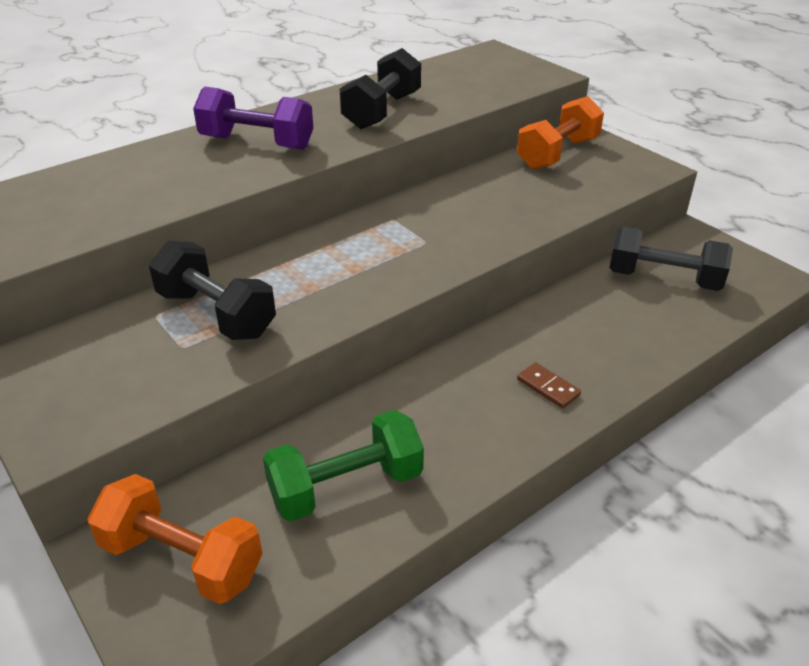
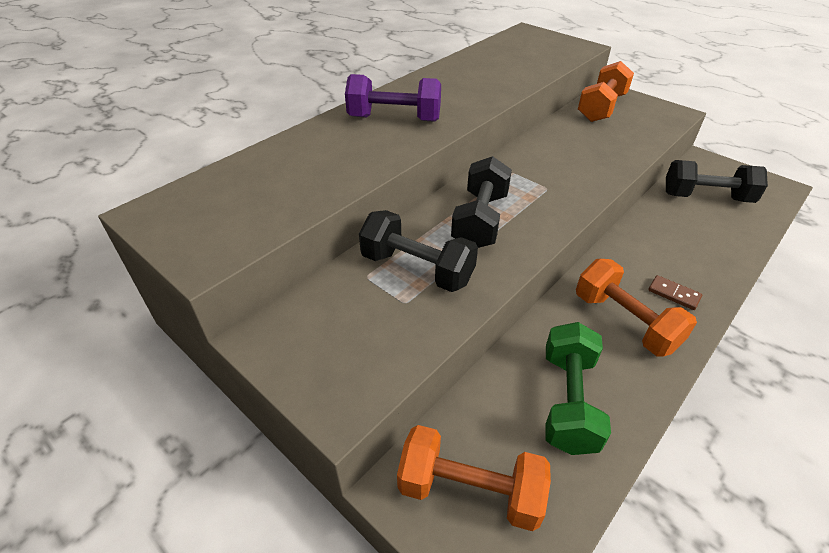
camera: 10 degrees left, 5 degrees up
(346, 486) = (568, 401): green dumbbell -> green dumbbell turned 45 degrees counterclockwise
(382, 111) = (476, 84): black dumbbell -> black dumbbell (480, 220)
(466, 411) = (625, 322): none -> orange dumbbell

